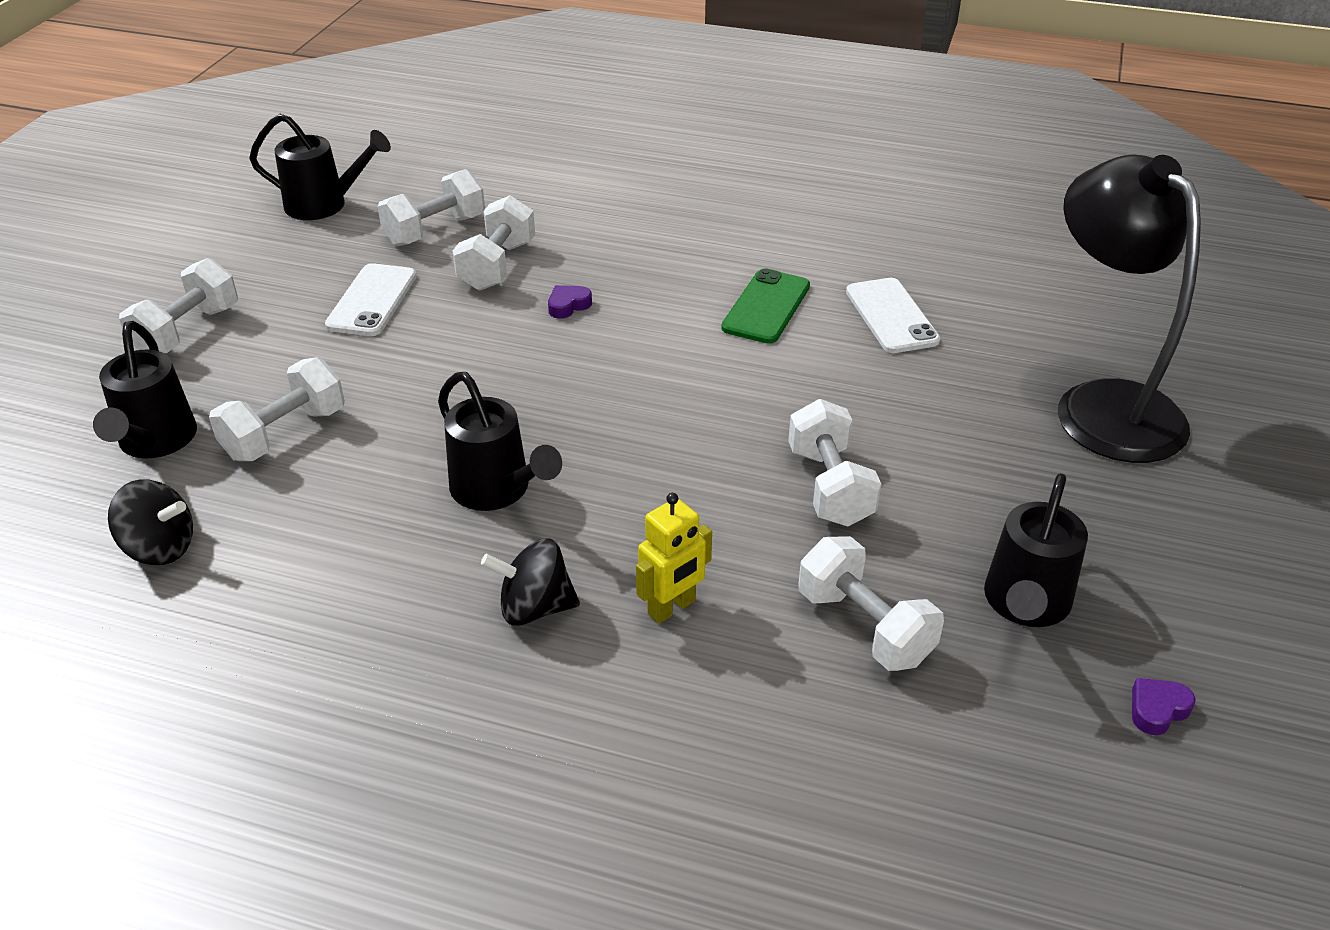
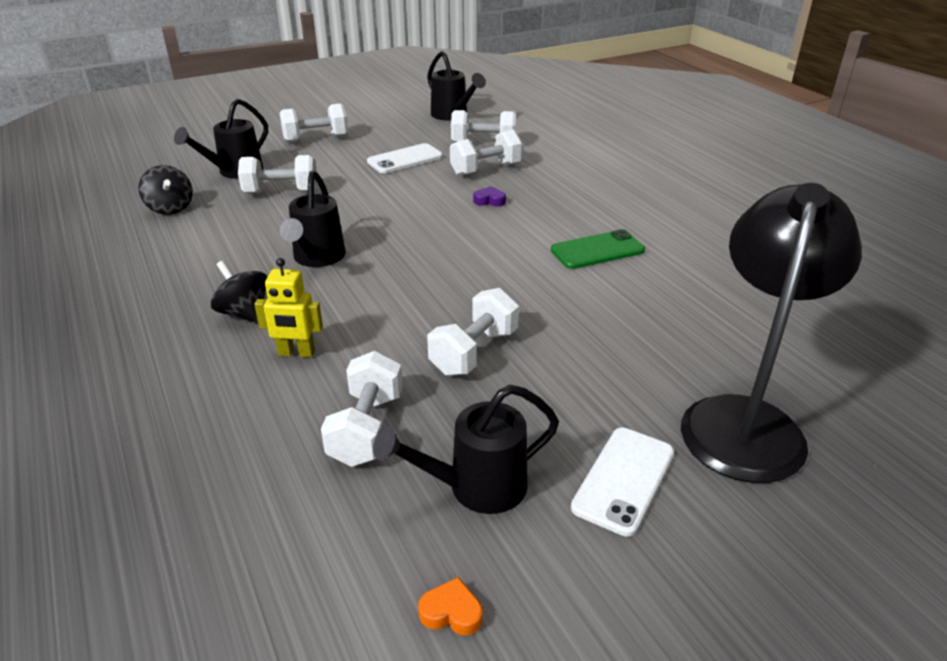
camera: 45 degrees right, 5 degrees down
(891, 316) = (671, 292): white phone -> white phone (623, 479)
(1157, 710) = (451, 612): purple heart -> orange heart

